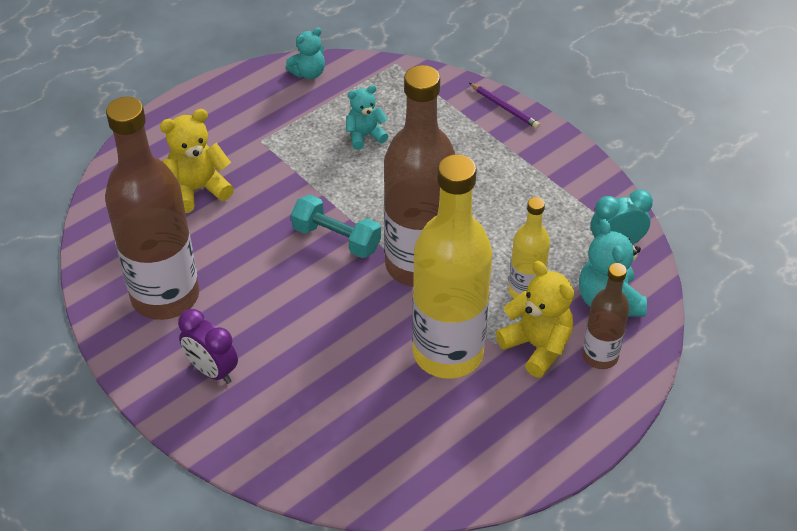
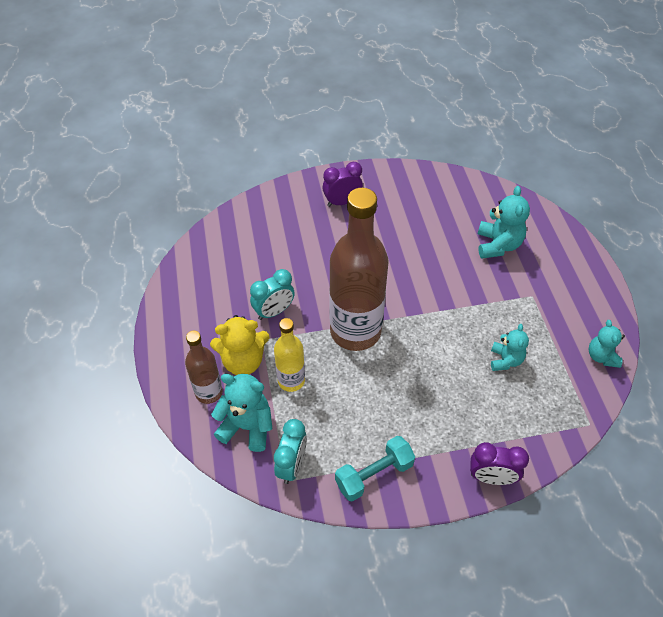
camera: 120 degrees right, 5 degrees up
(165, 296) = (412, 201): brown bottle -> none
(197, 189) = (498, 245): yellow teddy bear -> turquoise teddy bear
(336, 238) = (408, 298): turquoise dumbbell -> turquoise dumbbell (374, 474)
(448, 353) = (274, 311): yellow bottle -> turquoise clock
(504, 108) = (491, 477): purple pencil -> purple clock

